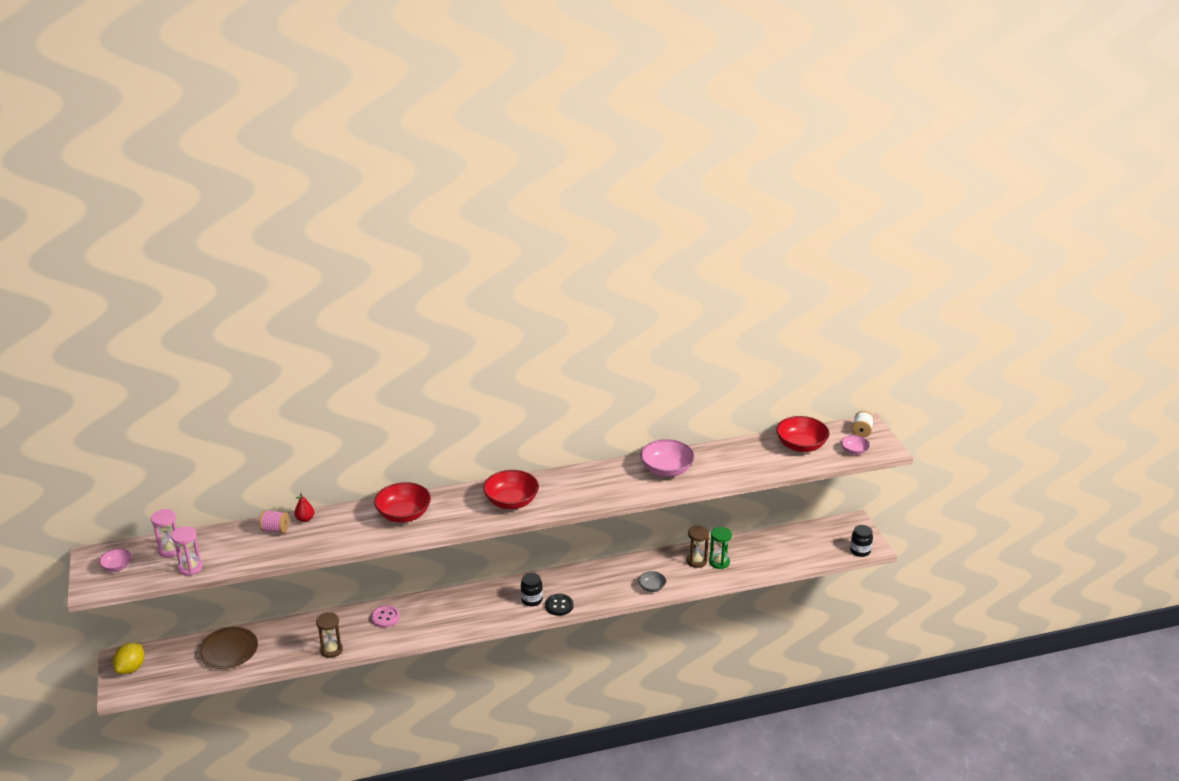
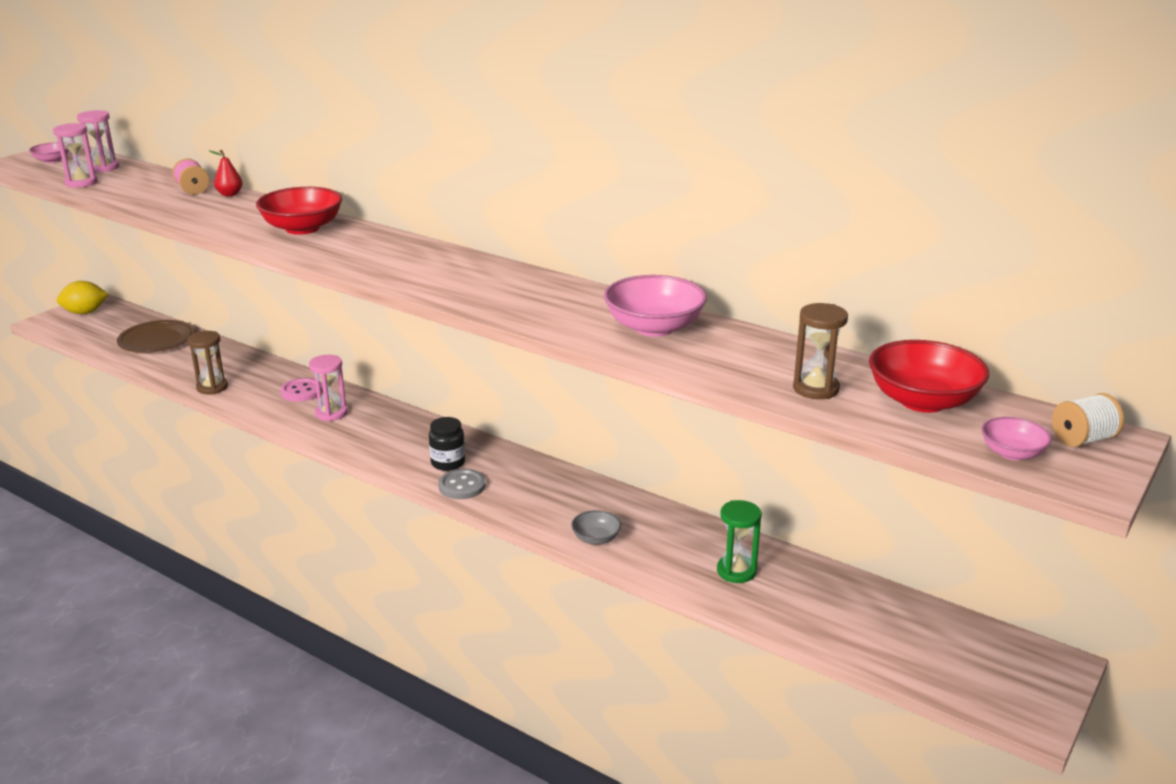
camera: 50 degrees right, 5 degrees down
(426, 617) = (331, 413): none -> pink hourglass
(511, 501) = (415, 267): red bowl -> none
(559, 606) = (462, 486): black button -> grey button
(696, 561) = (708, 550): brown hourglass -> brown hourglass (816, 389)
(860, 551) = (998, 707): black jar -> none

